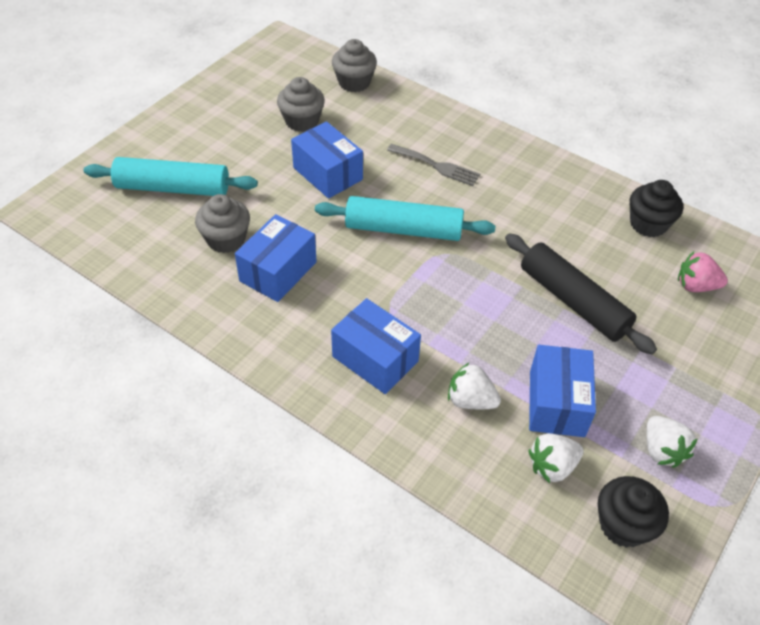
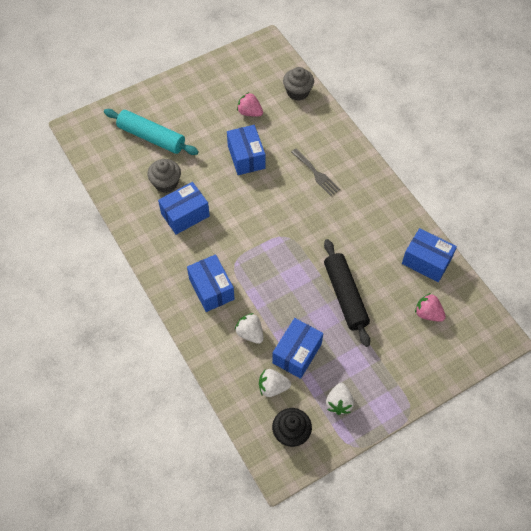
camera: 25 degrees right, 10 degrees up
(302, 121) = (249, 112): grey cupcake -> pink strawberry
(403, 229) = (271, 212): turquoise rolling pin -> none
(648, 224) = (426, 261): black cupcake -> blue box

